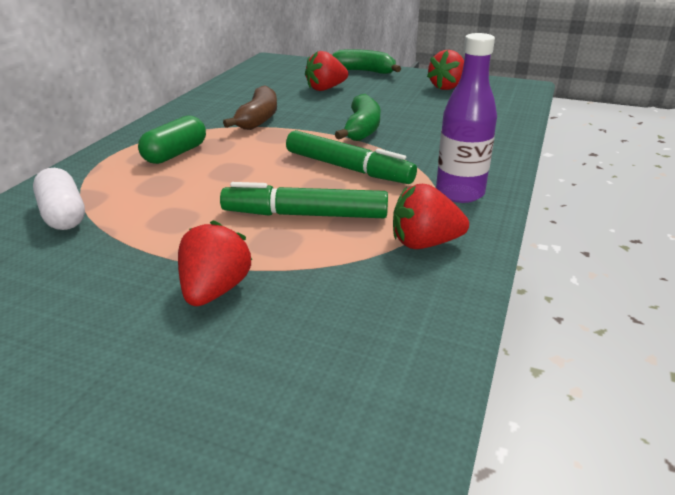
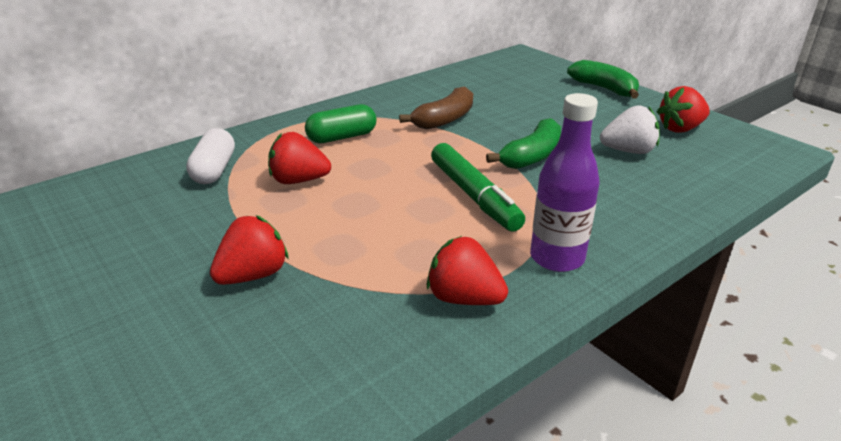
camera: 30 degrees right, 0 degrees up
(306, 215) = (388, 231): green marker -> none
(325, 89) = (542, 100): red strawberry -> red strawberry (299, 180)
(428, 109) = (628, 151): none -> white strawberry

